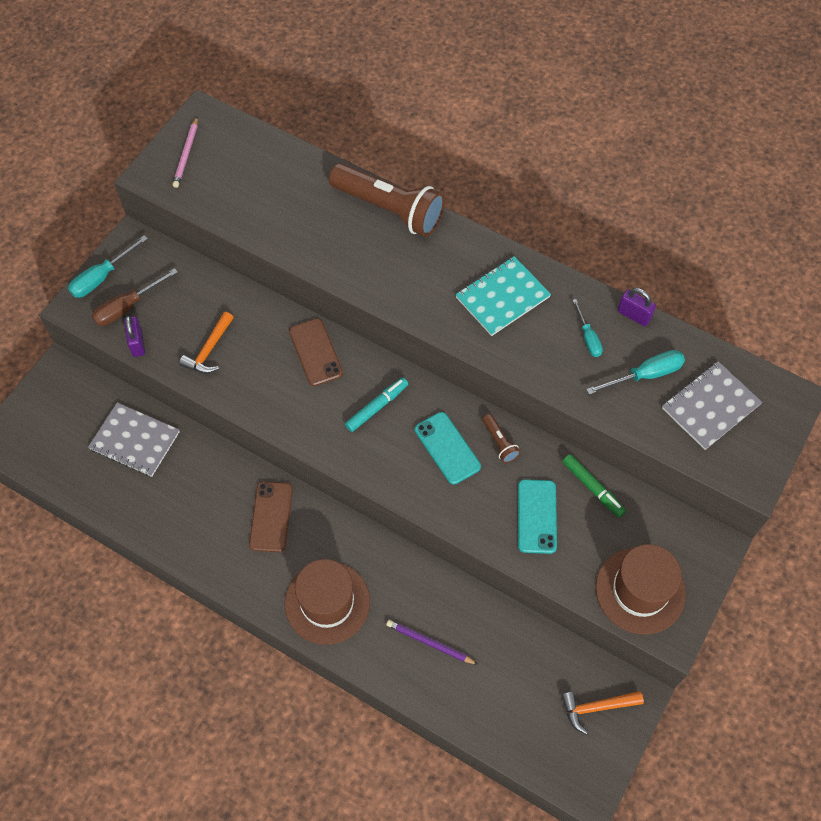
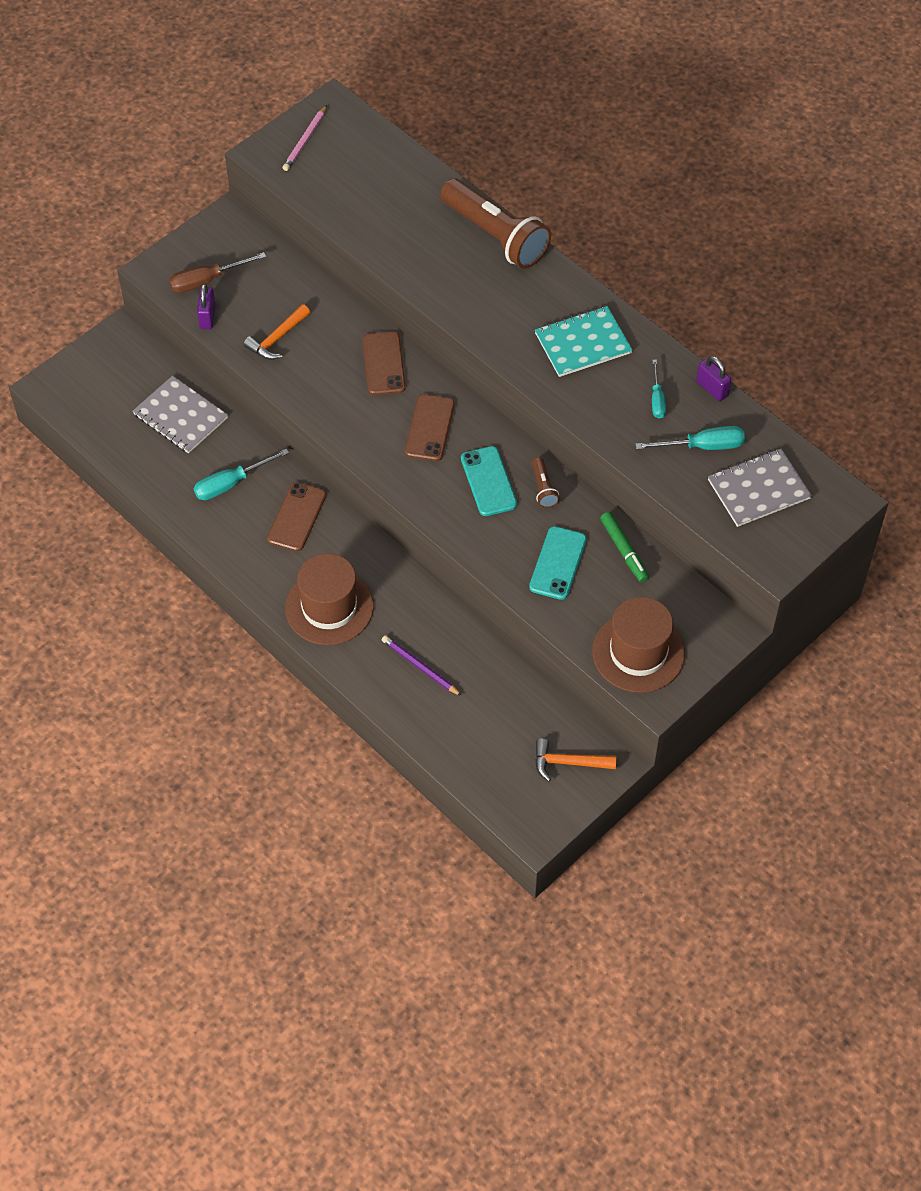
camera: 15 degrees right, 5 degrees down
(102, 277) = (189, 247): turquoise screwdriver -> turquoise screwdriver (231, 484)
(377, 407) = (429, 428): turquoise marker -> brown phone

